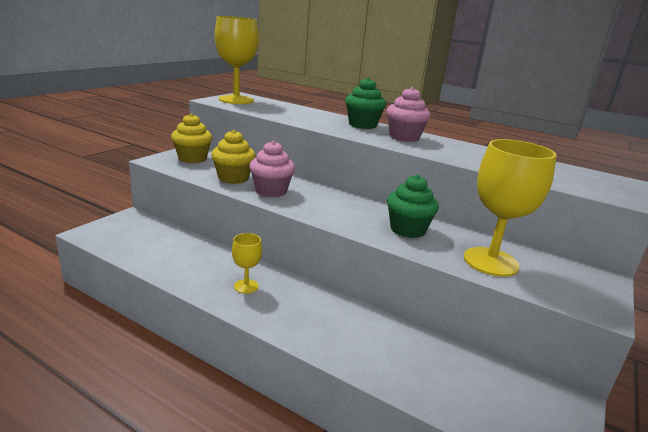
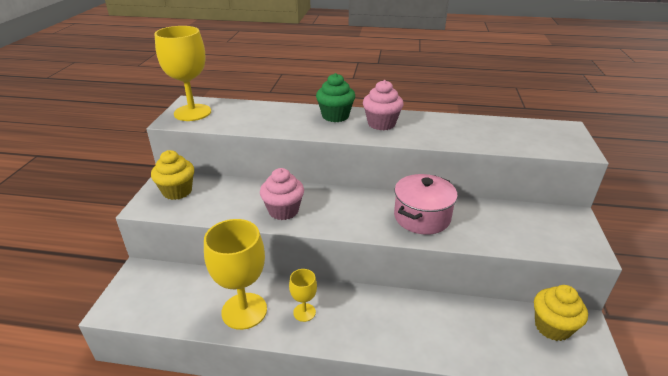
camera: 20 degrees left, 10 degrees up
(233, 178) = (237, 206): yellow cupcake -> yellow cupcake (552, 327)
(407, 230) = (422, 217): green cupcake -> pink pot
(490, 262) = (499, 230): yellow goblet -> yellow goblet (244, 311)

